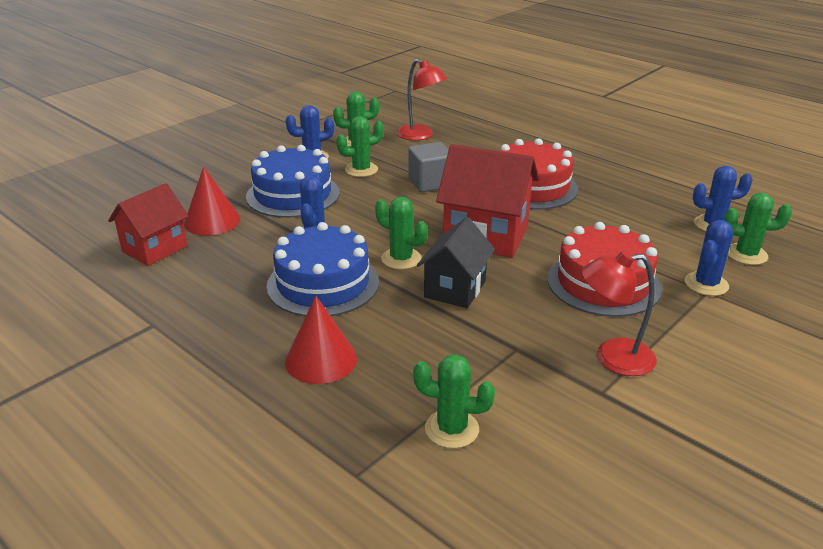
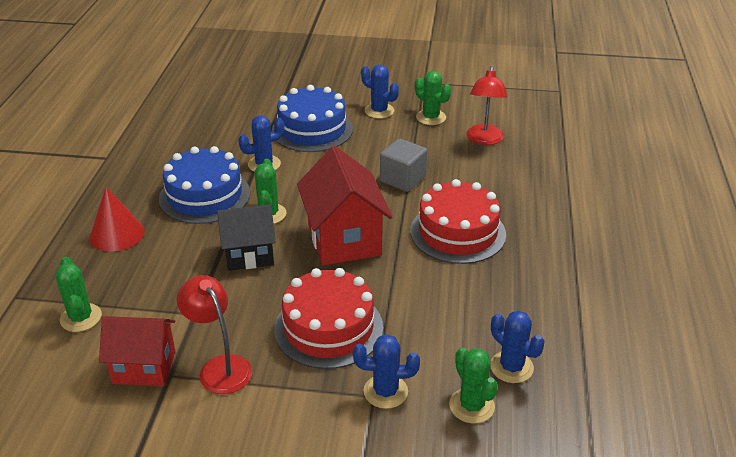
camera: 55 degrees right, 5 degrees up
(155, 249) = (187, 116): red house -> red house (144, 367)
(212, 221) = (242, 117): red cone -> none
(361, 170) = (385, 139): green cactus -> none

